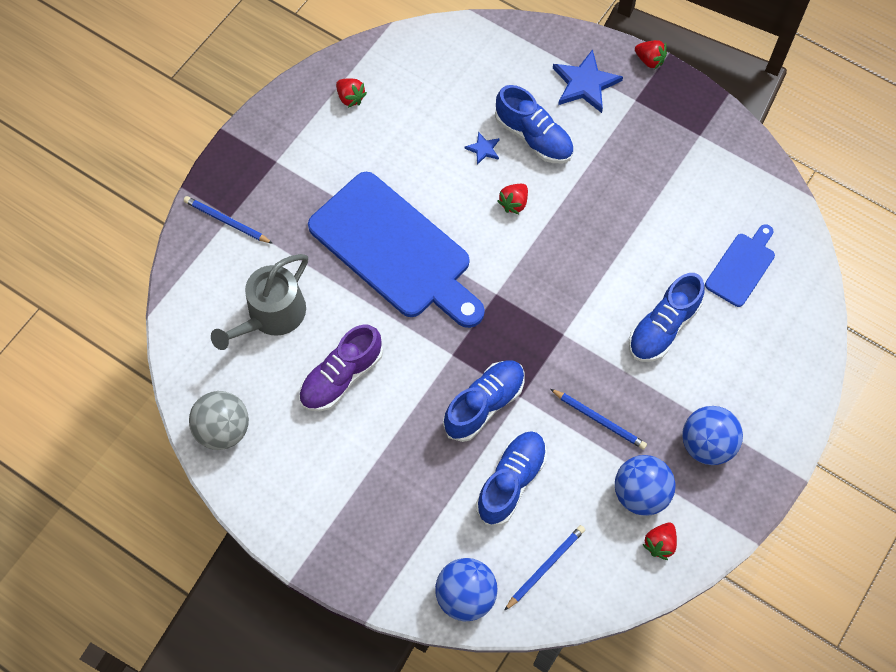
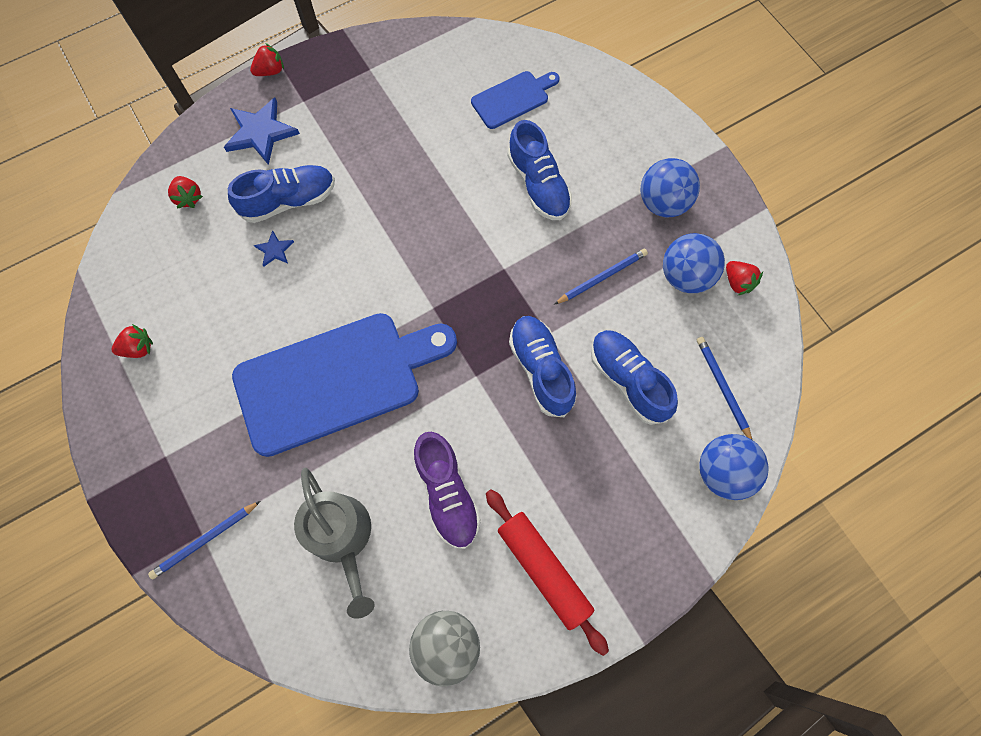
camera: 65 degrees left, 5 degrees up
(313, 478) = (544, 570): none -> red rolling pin
(514, 203) = (348, 249): red strawberry -> red strawberry (189, 198)
(741, 267) = (513, 98): blue cutting board -> blue cutting board turned 90 degrees clockwise

